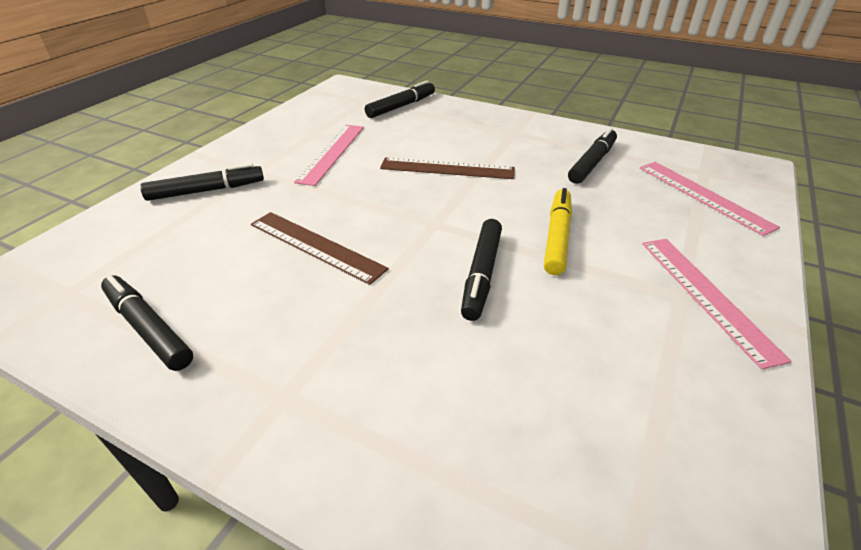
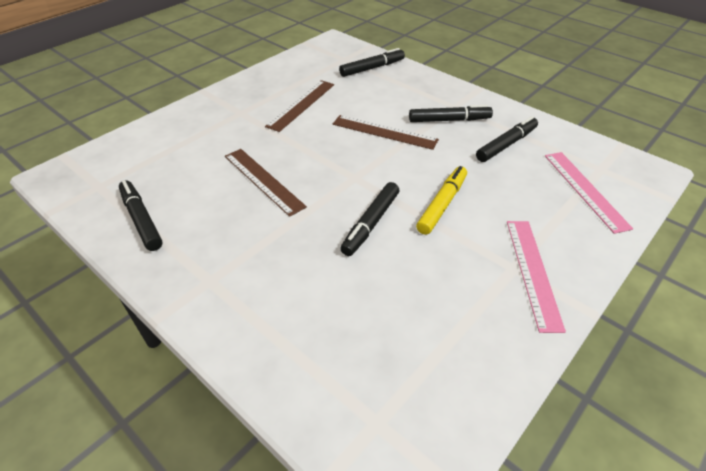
camera: 15 degrees right, 5 degrees up
(206, 190) = (202, 124): black marker -> black marker (449, 120)
(332, 153) = (301, 105): pink ruler -> brown ruler

